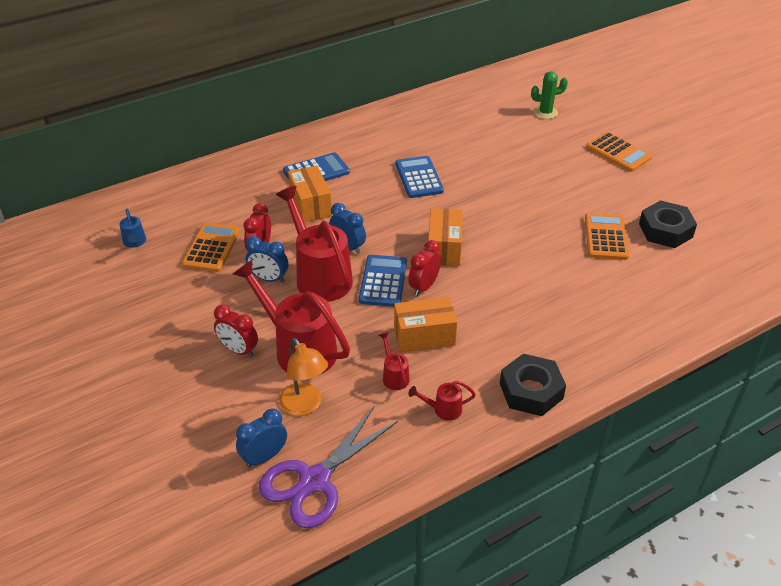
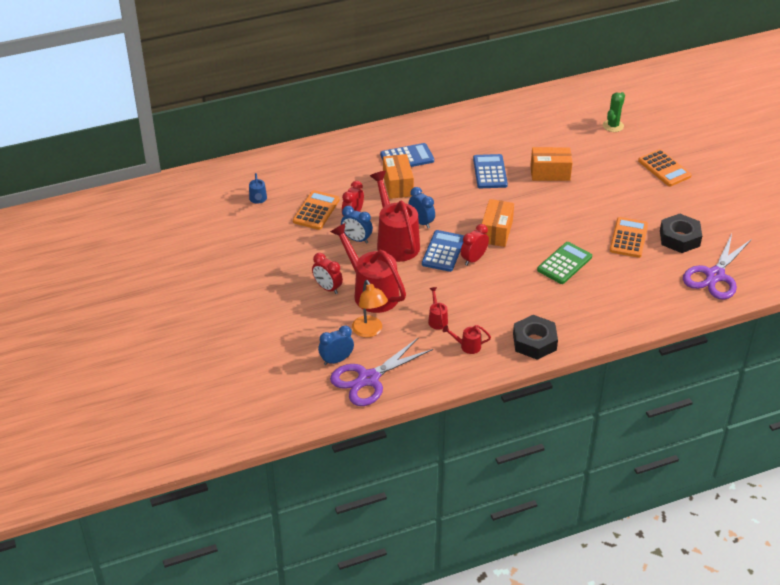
camera: 10 degrees right, 0 degrees up
(424, 336) = (465, 295): orange box -> orange box (550, 173)
(538, 278) = (564, 263): none -> green calculator
(545, 112) = (613, 126): green cactus -> green cactus turned 60 degrees counterclockwise
(724, 271) = (715, 276): none -> purple scissors

